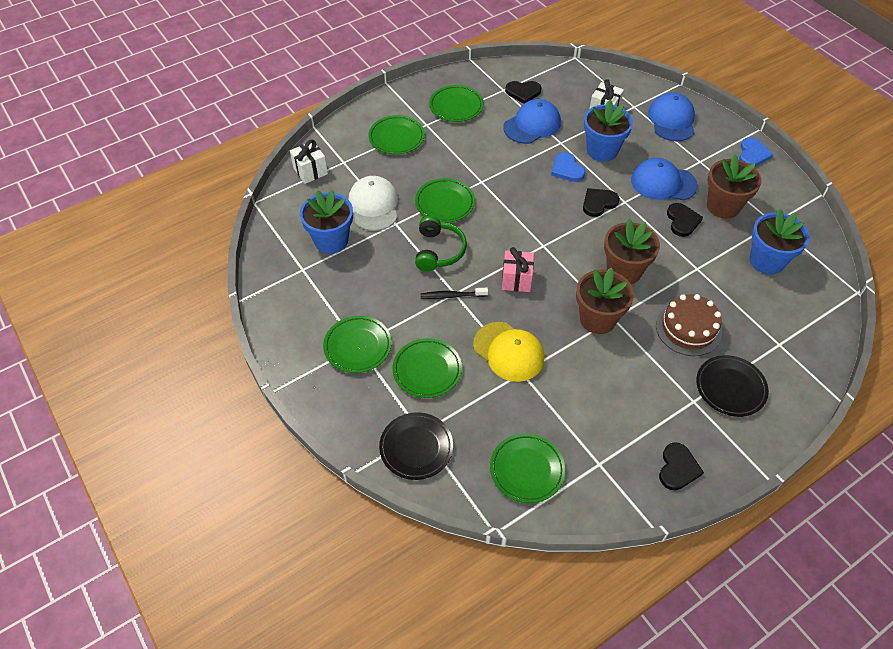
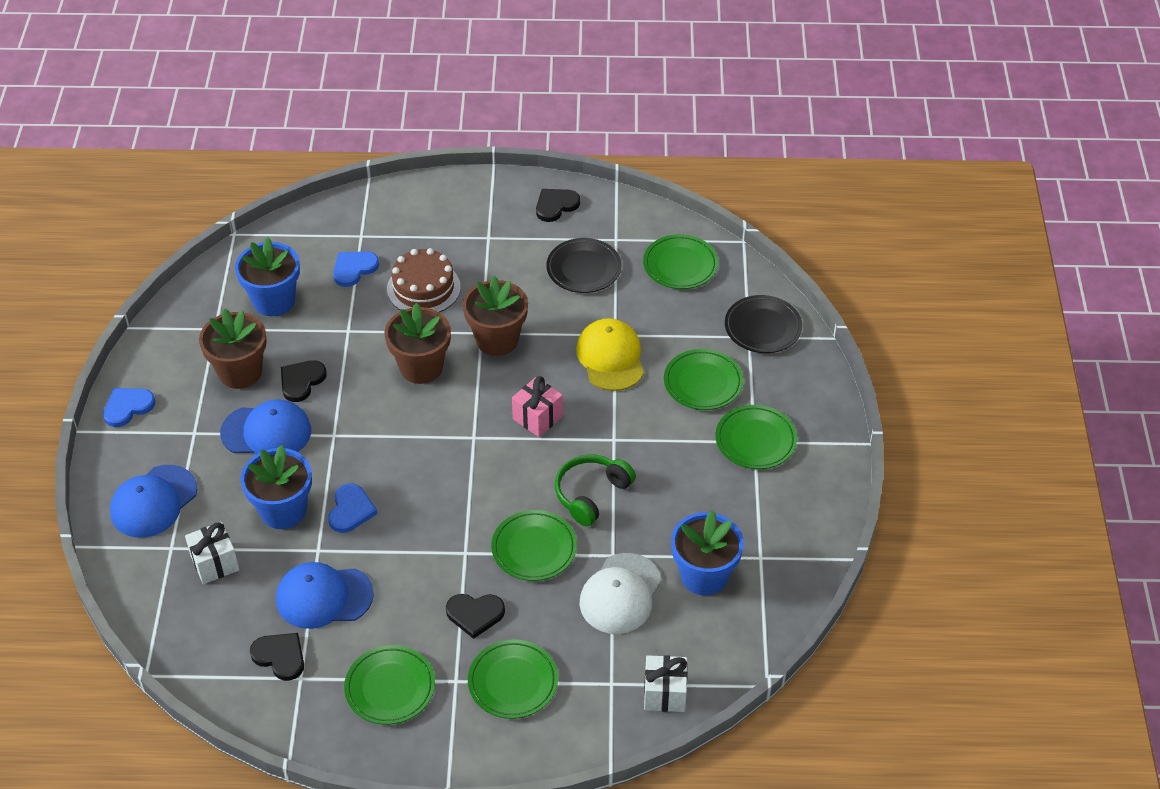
camera: 145 degrees left, 5 degrees down
(452, 296) = (619, 438): black toothbrush -> none
(598, 203) = (363, 449): black heart -> black heart (475, 614)
(663, 183) = (266, 432): blue cap -> blue cap turned 45 degrees counterclockwise
(730, 388) = (445, 230): black plate -> black plate (583, 269)
(750, 314) = (354, 269): none -> blue heart

